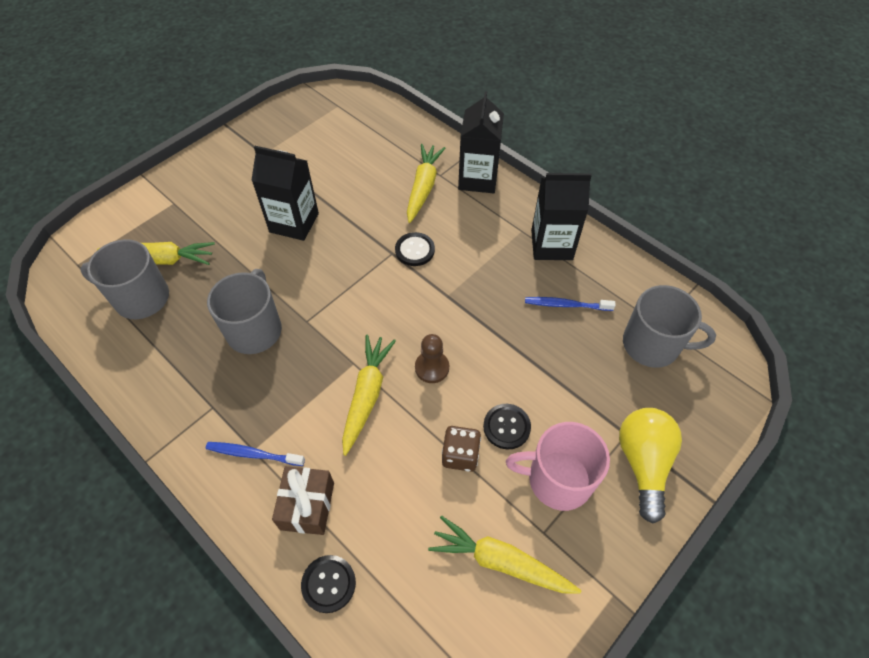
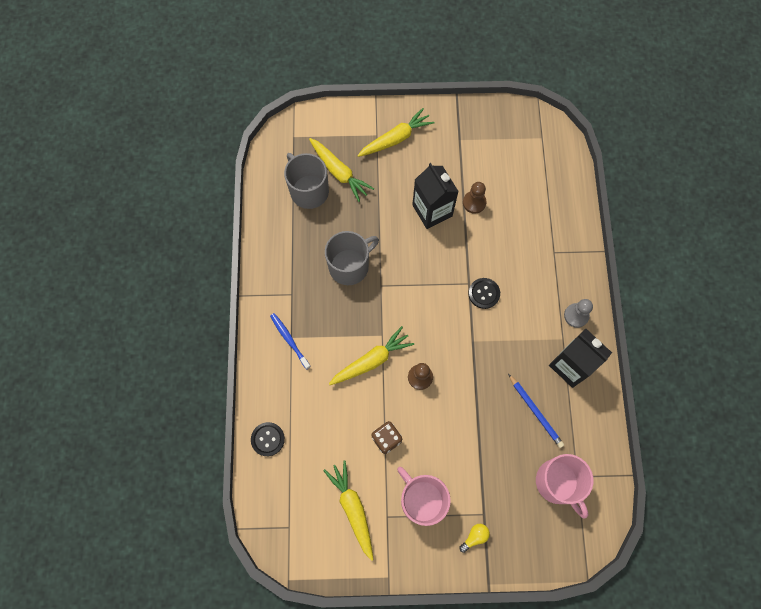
camera: 45 degrees right, 15 degrees up
(307, 506) = (291, 392): brown gift -> none
(328, 189) = (474, 202): none -> brown pawn
(423, 187) = (534, 252): yellow carrot -> yellow carrot (396, 138)
(478, 179) = (575, 276): black carton -> none
(506, 427) = (425, 448): black button -> none
(512, 205) = (576, 315): none -> grey pawn
(566, 305) = (535, 411): blue toothbrush -> blue pencil
(643, 463) = (474, 537): yellow light bulb -> yellow light bulb, size x0.46
(652, 345) = (558, 483): grey mug -> pink mug

